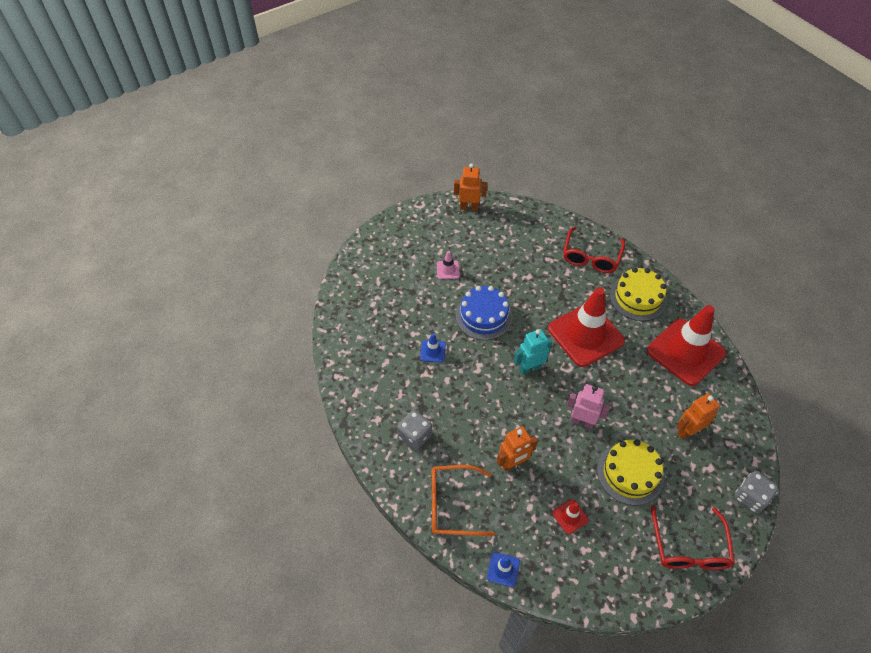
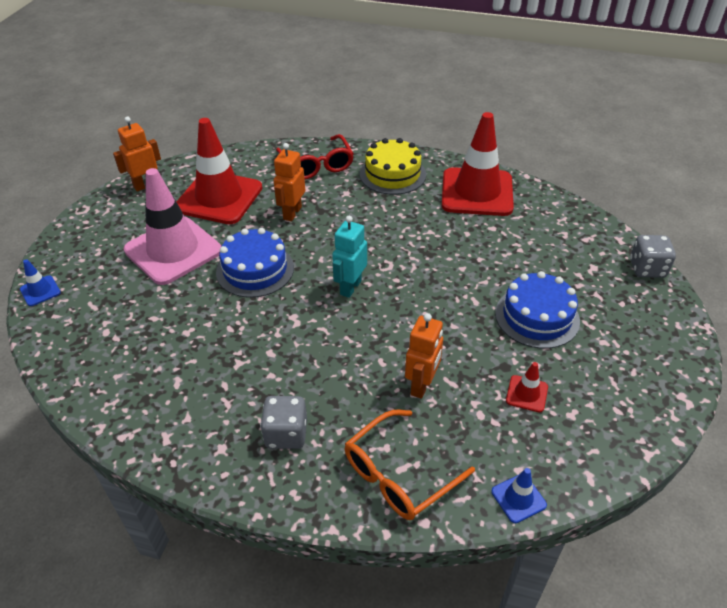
camera: 40 degrees left, 10 degrees down
(433, 351) = (227, 335): blue traffic cone -> blue traffic cone (40, 291)
(448, 270) = (173, 250): pink traffic cone -> pink traffic cone, size x2.46
(582, 421) = (448, 302): pink robot -> none
(585, 335) = (376, 228): red traffic cone -> red traffic cone (219, 198)
(630, 473) = (537, 316): yellow cake -> blue cake
(687, 431) = (545, 250): orange robot -> orange robot (292, 213)
(689, 548) = (650, 343): red glasses -> none

